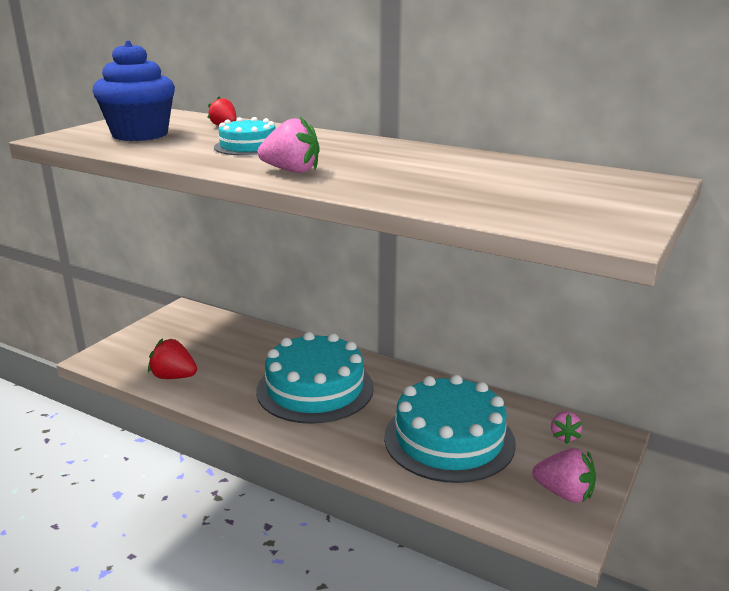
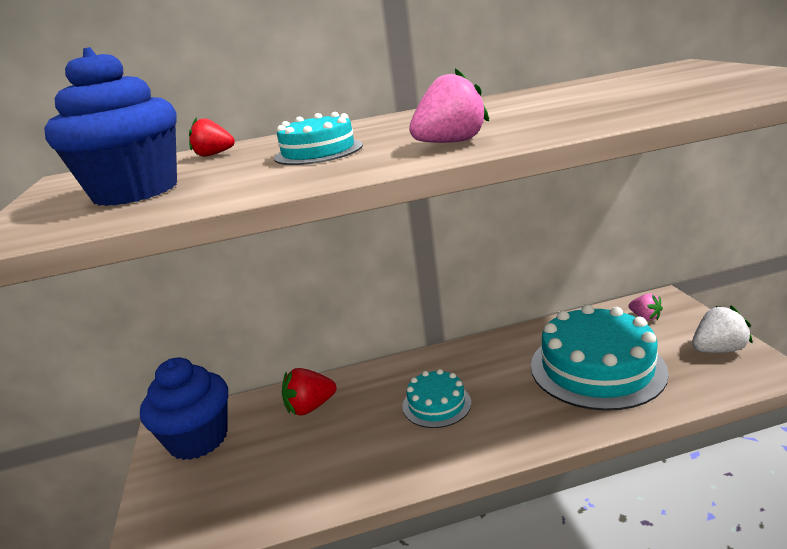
camera: 40 degrees left, 0 degrees up
(174, 377) = (285, 493): red strawberry -> red strawberry (310, 407)
(184, 325) = (198, 439): none -> blue cupcake
(315, 389) = (436, 404): turquoise cake -> turquoise cake, size x0.52
(564, 493) = (718, 349): pink strawberry -> white strawberry

